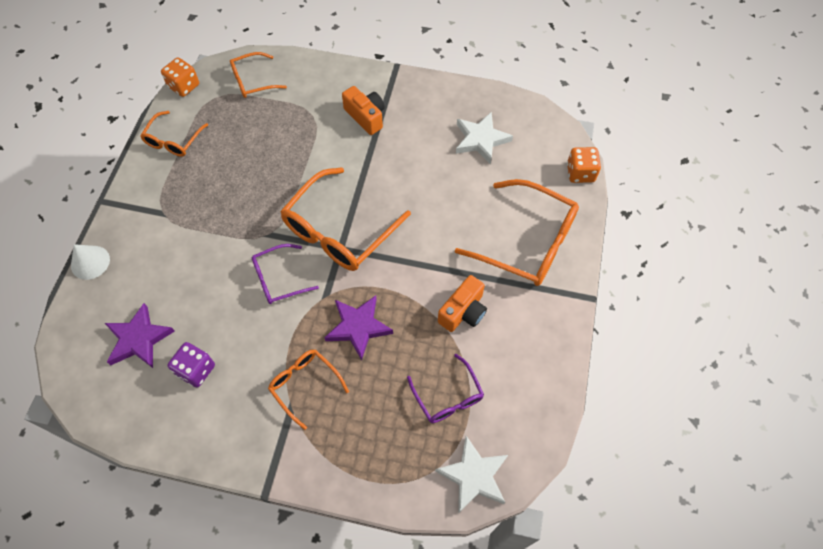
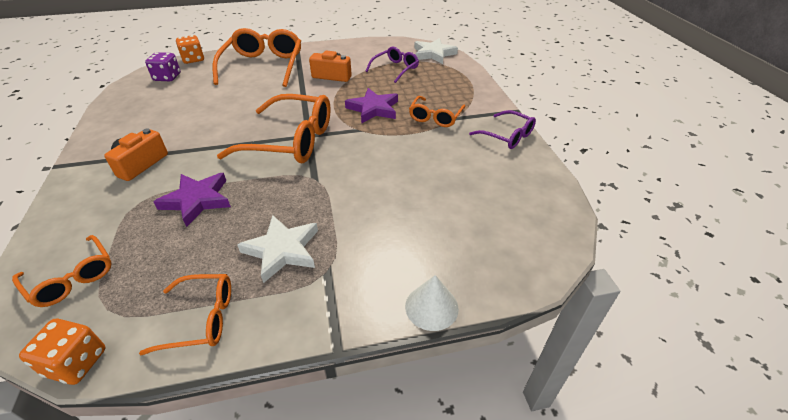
camera: 115 degrees left, 20 degrees down
(138, 339) = (479, 217): purple star -> purple star (197, 200)
(196, 370) = (472, 170): purple dice -> purple dice (167, 77)
(278, 279) = (358, 157): purple glasses -> purple glasses (507, 136)
(481, 140) = (165, 100): white star -> white star (282, 250)

